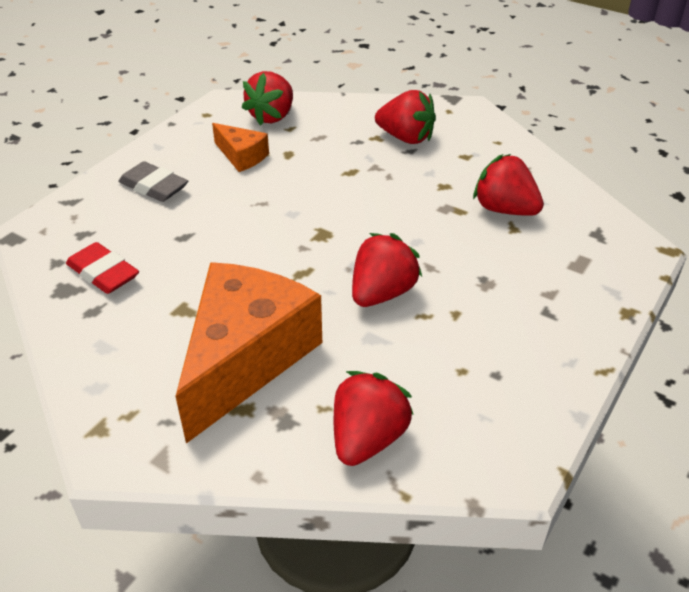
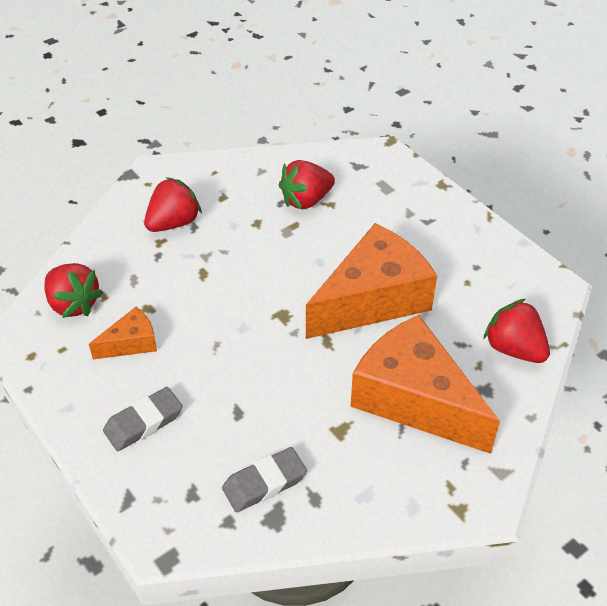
camera: 70 degrees left, 5 degrees up
(103, 273) = (264, 483): red eraser -> grey eraser
(382, 293) = (373, 299): red strawberry -> orange cheese

